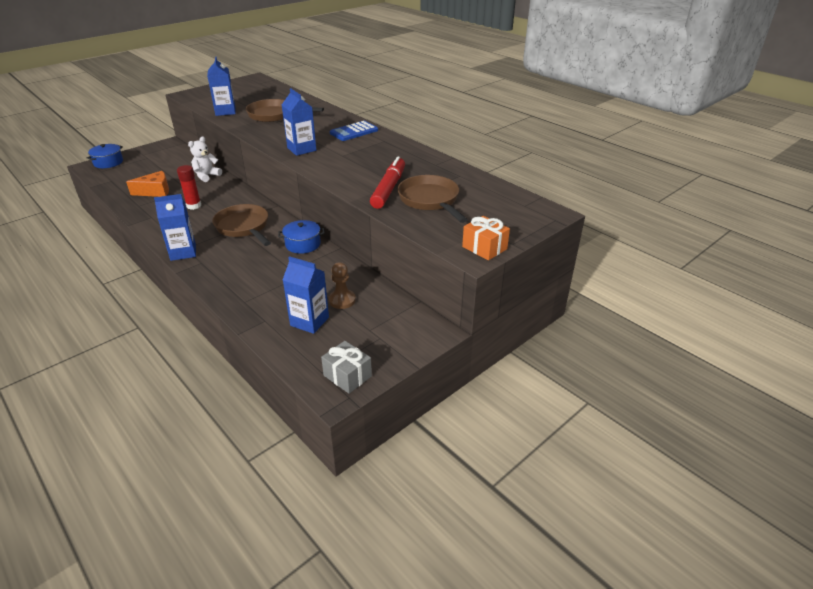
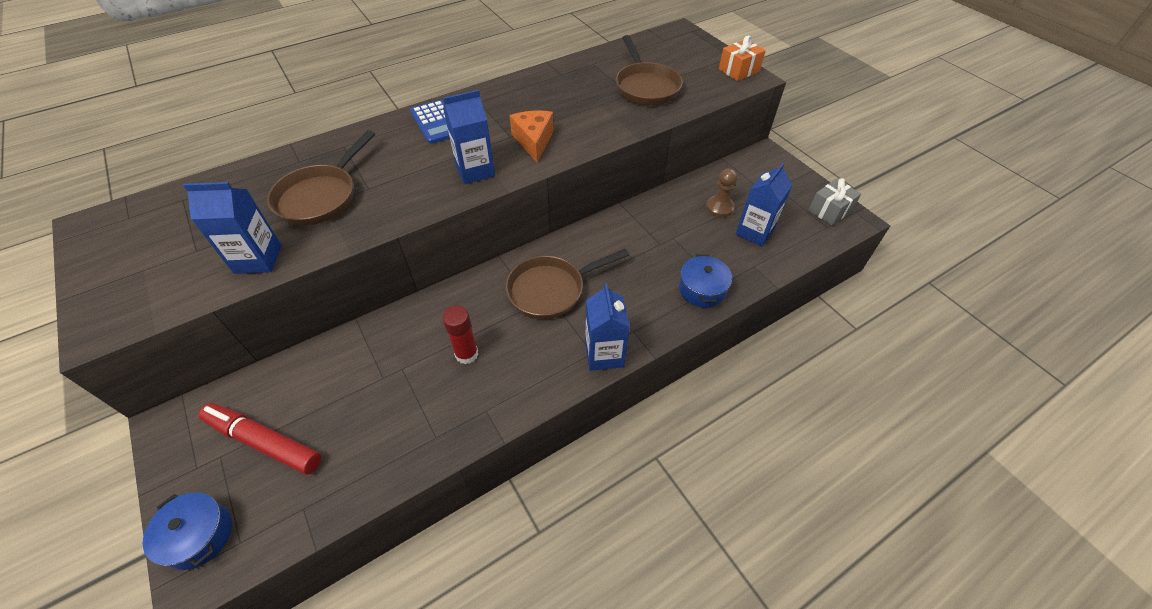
camera: 80 degrees left, 15 degrees up
(155, 191) = (390, 418): orange cheese -> orange cheese (534, 141)
(206, 176) = (362, 345): white teddy bear -> none
(303, 244) = (606, 233): blue pot -> blue pot (702, 289)
(388, 189) = (614, 110): red marker -> red marker (264, 442)
(430, 200) = (645, 87): brown pan -> brown pan turned 90 degrees counterclockwise

